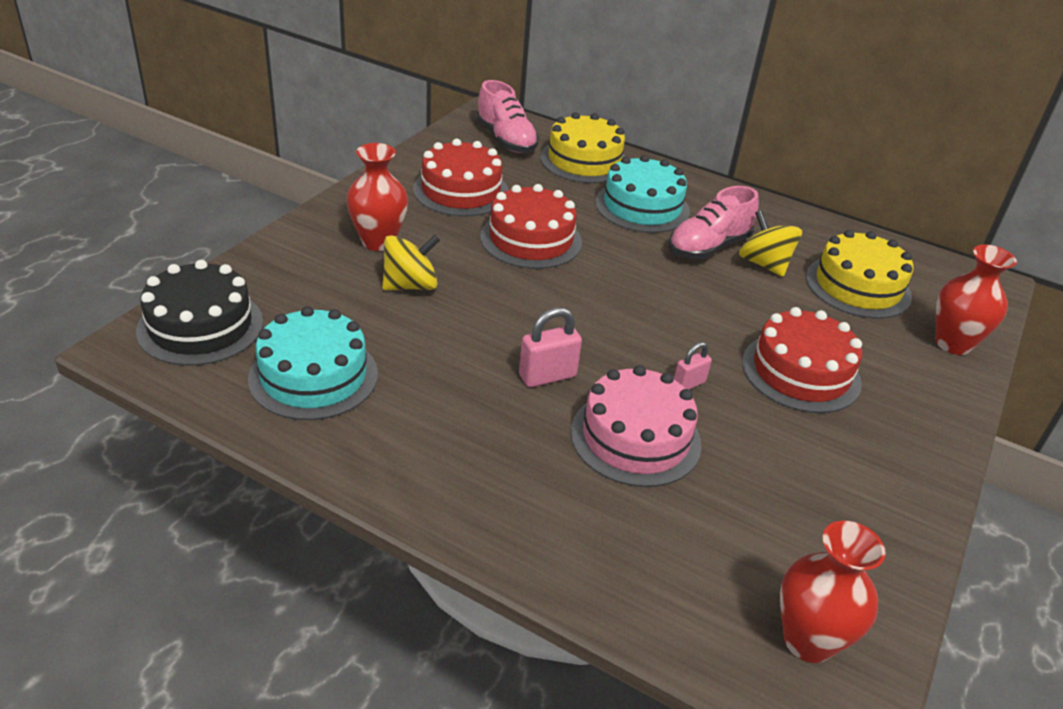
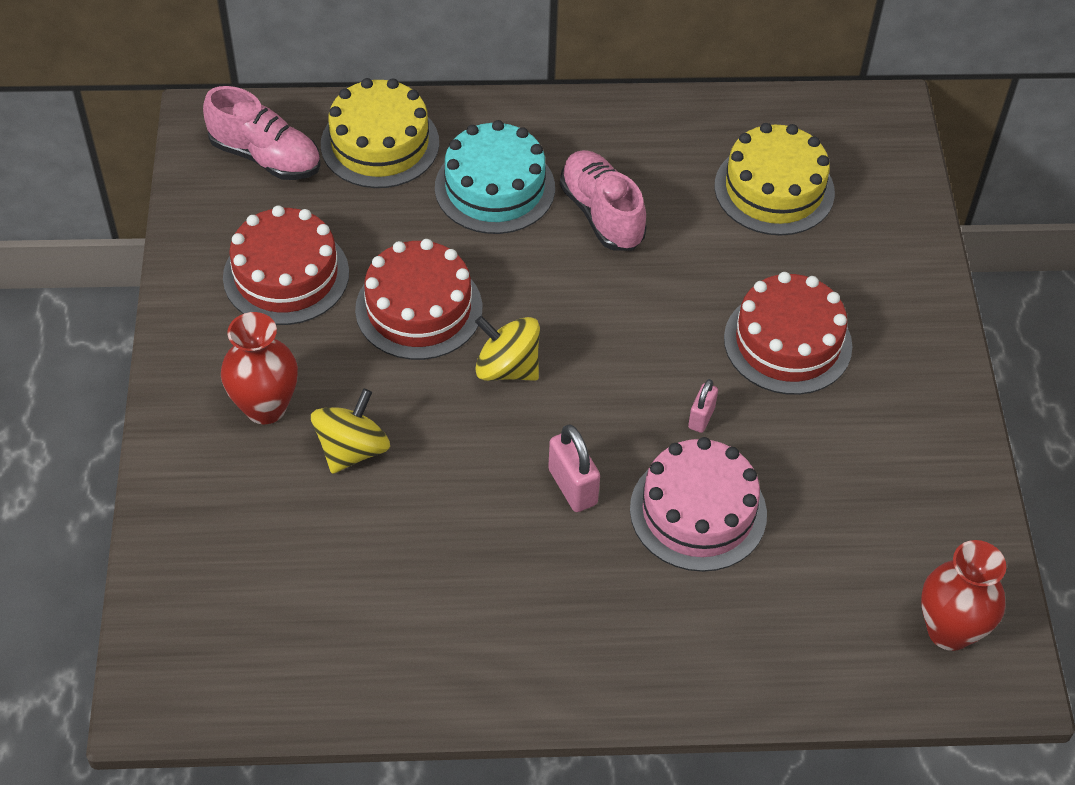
camera: 30 degrees left, 15 degrees up
(200, 326) = (195, 632): black cake -> none
(313, 376) = (362, 622): turquoise cake -> none
(547, 376) = (572, 487): pink padlock -> pink padlock turned 60 degrees counterclockwise
(708, 247) = (602, 214): pink shoe -> pink shoe turned 135 degrees clockwise
(764, 264) = (670, 208): yellow spinning top -> yellow spinning top (507, 368)
(953, 344) = (896, 222): red vase -> none

